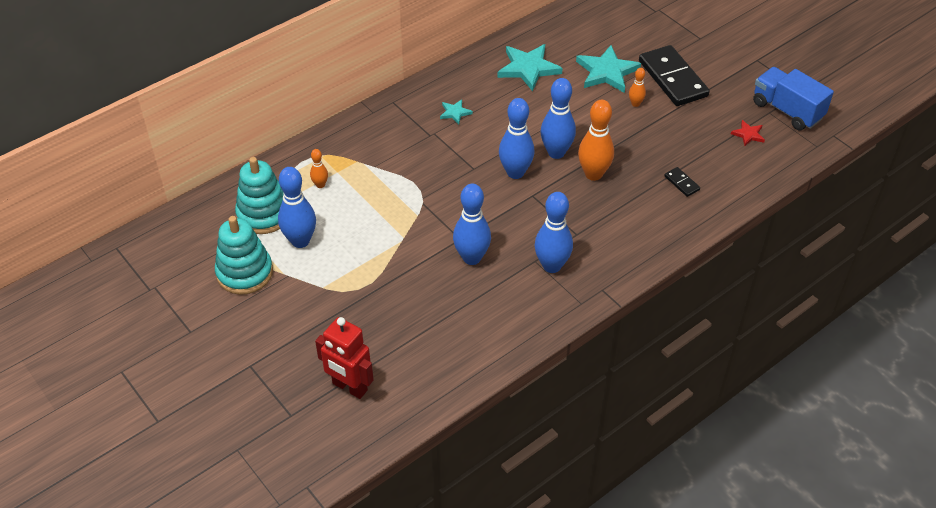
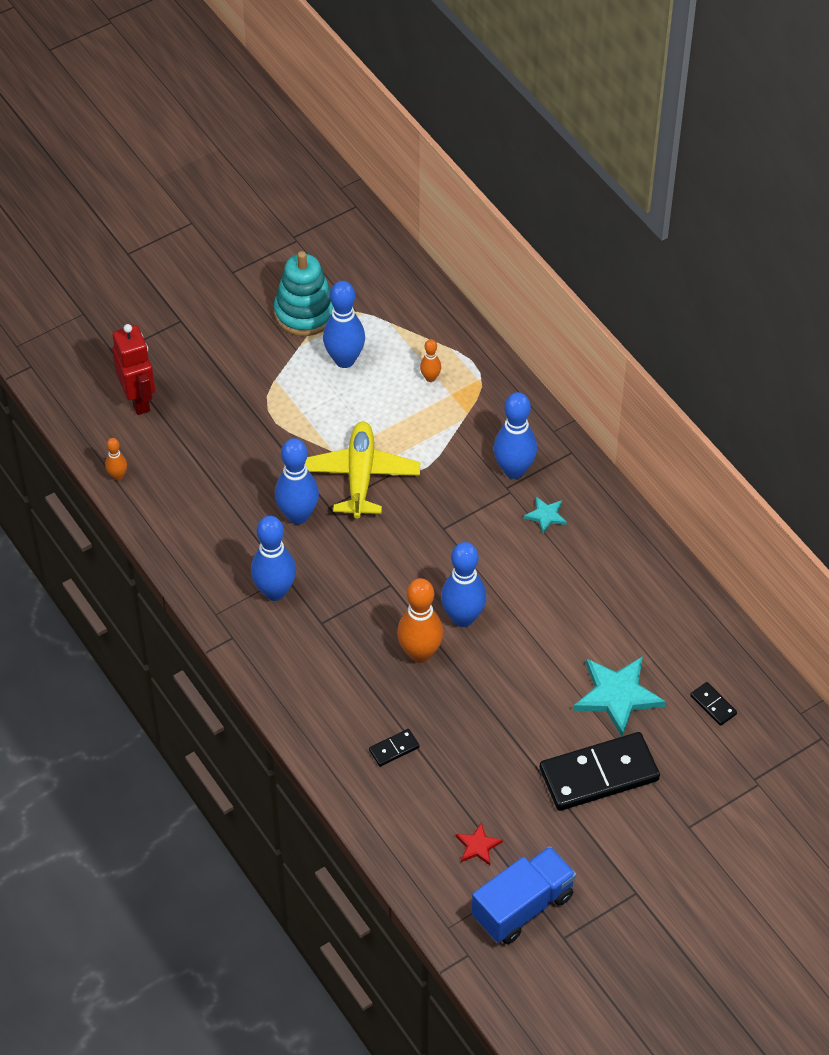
camera: 95 degrees right, 5 degrees up
(264, 214) = (389, 327): turquoise stacking toy -> none
(349, 387) = (138, 400): red robot -> red robot turned 120 degrees clockwise
(426, 221) = (360, 476): none -> yellow plane
(515, 172) = (431, 570): blue bowling pin -> blue bowling pin (514, 470)
(528, 68) = (629, 604): turquoise star -> none
(603, 29) = (713, 705): none -> black domino
(635, 104) = (549, 720): orange bowling pin -> orange bowling pin (117, 476)

